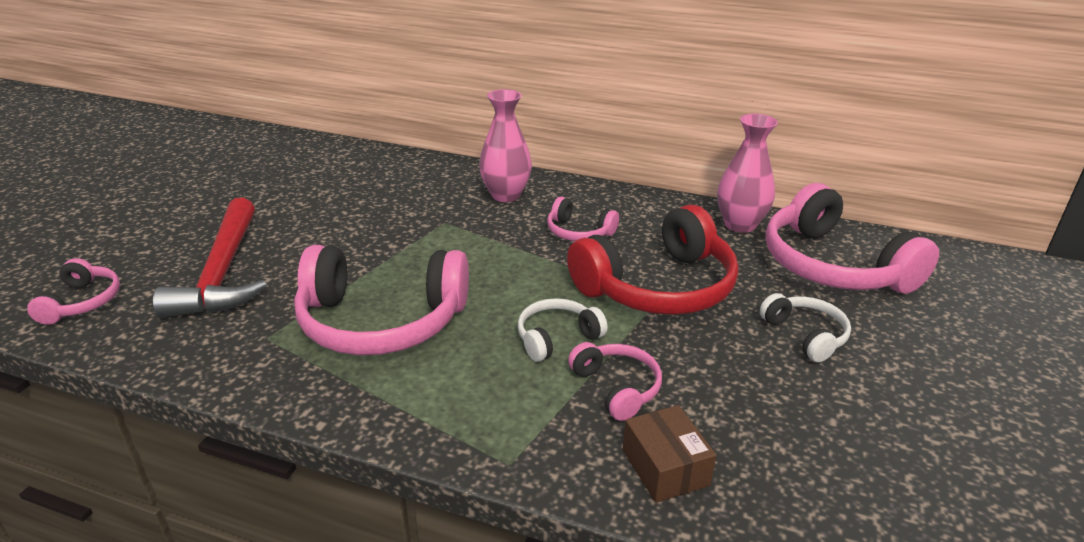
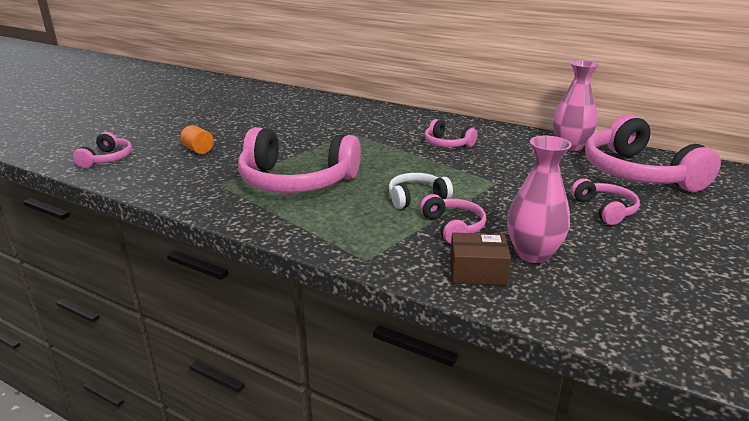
camera: 10 degrees right, 5 degrees down
(223, 272) = (198, 150): red hammer -> orange cylinder
(506, 195) = (399, 121): pink vase -> pink vase (533, 254)
(658, 287) = (498, 176): red headphones -> none
(665, 467) = (477, 272): brown box -> brown box turned 75 degrees counterclockwise
(805, 335) = (605, 209): white headphones -> pink headphones

